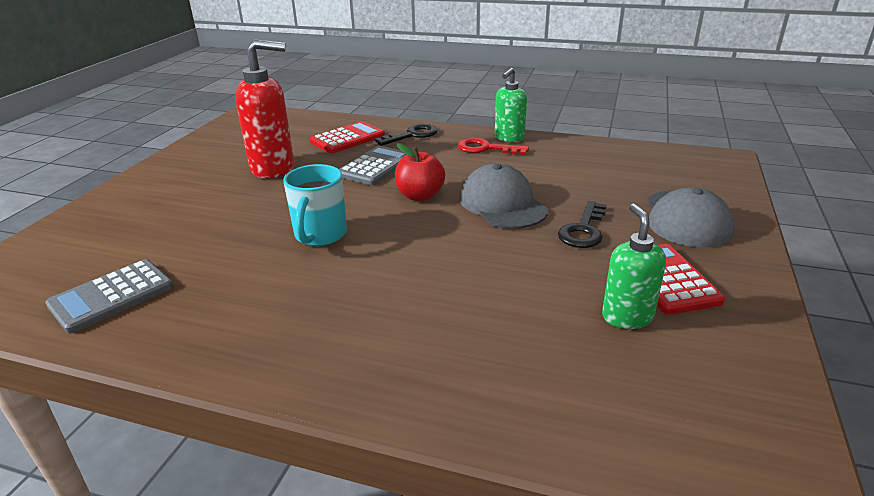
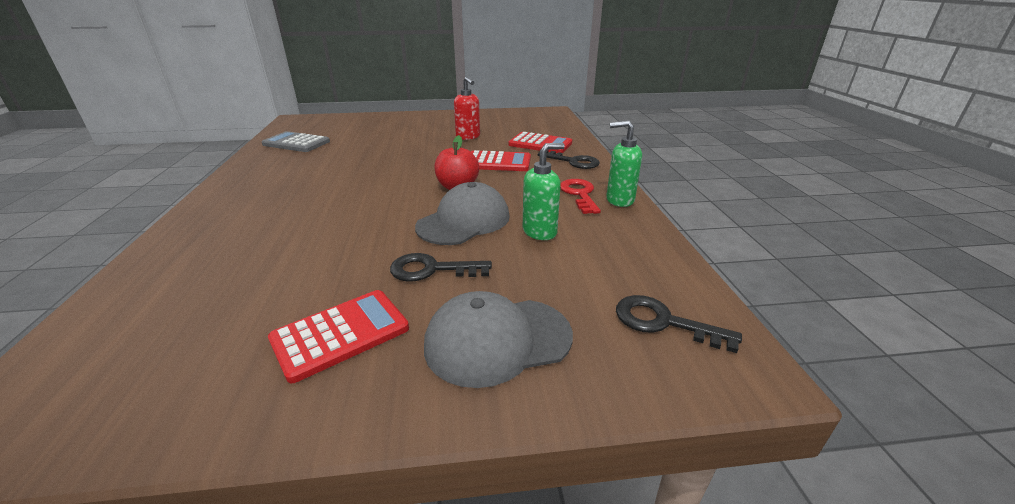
camera: 65 degrees right, 0 degrees up
(273, 168) = (468, 137): red soap dispenser -> red soap dispenser, size x0.61
(320, 235) = (377, 170): turquoise mug -> none
(375, 166) = (498, 162): grey calculator -> red calculator
(627, 317) = (266, 314): green soap dispenser -> green soap dispenser (540, 232)
(679, 166) = (663, 322): none -> black key

